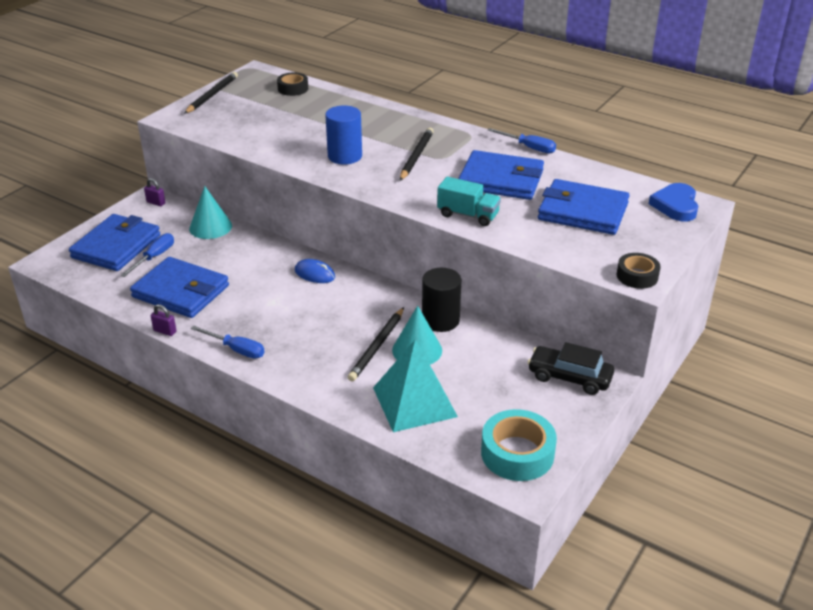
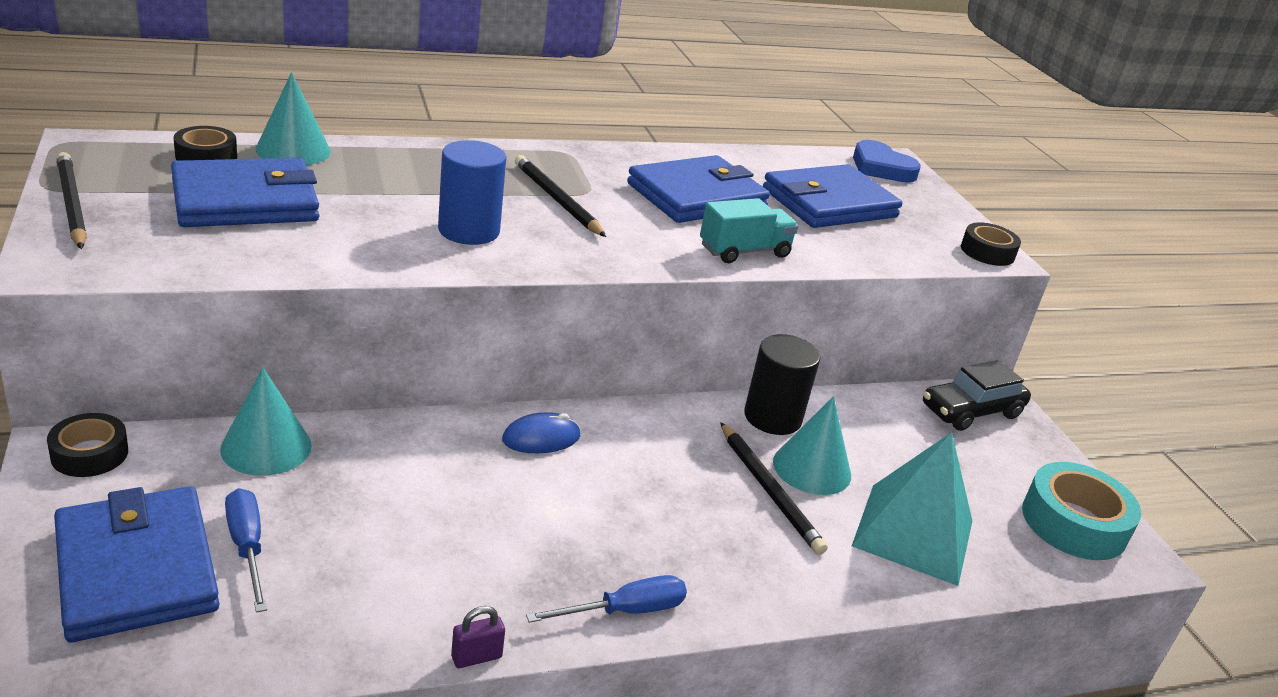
camera: 55 degrees left, 5 degrees down
(156, 203) = (89, 454): purple padlock -> black tape
(181, 291) = (392, 577): blue wallet -> blue wallet (245, 201)
(334, 96) = (293, 150): none -> turquoise cone
(529, 147) = (653, 149): blue screwdriver -> none

